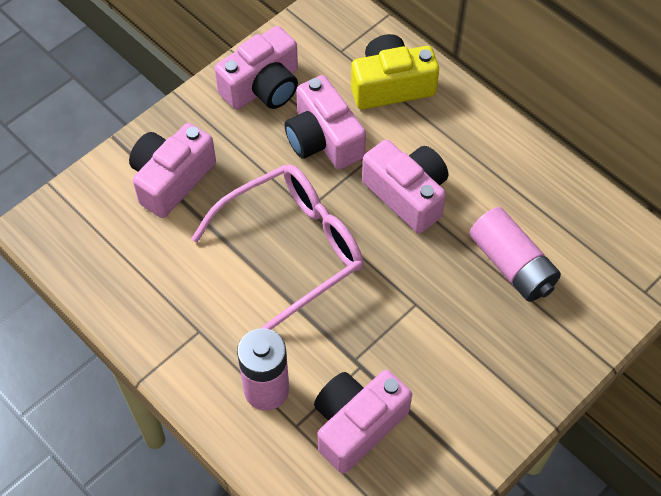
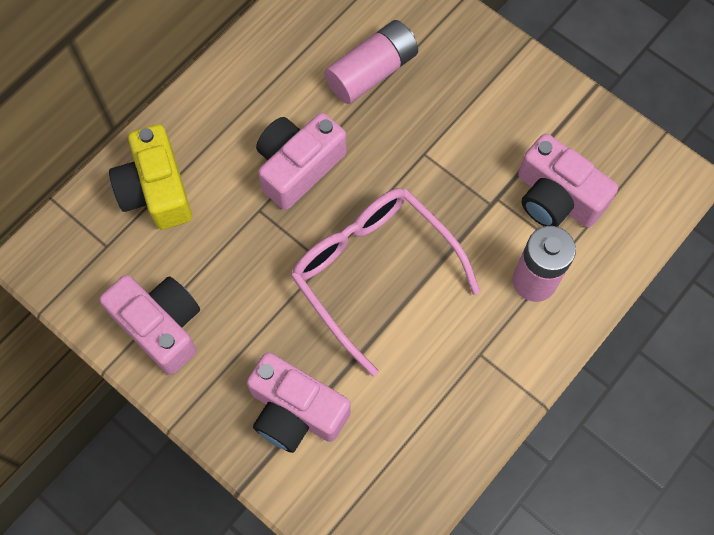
camera: 95 degrees left, 10 degrees up
(323, 139) = (232, 254): pink camera -> none

